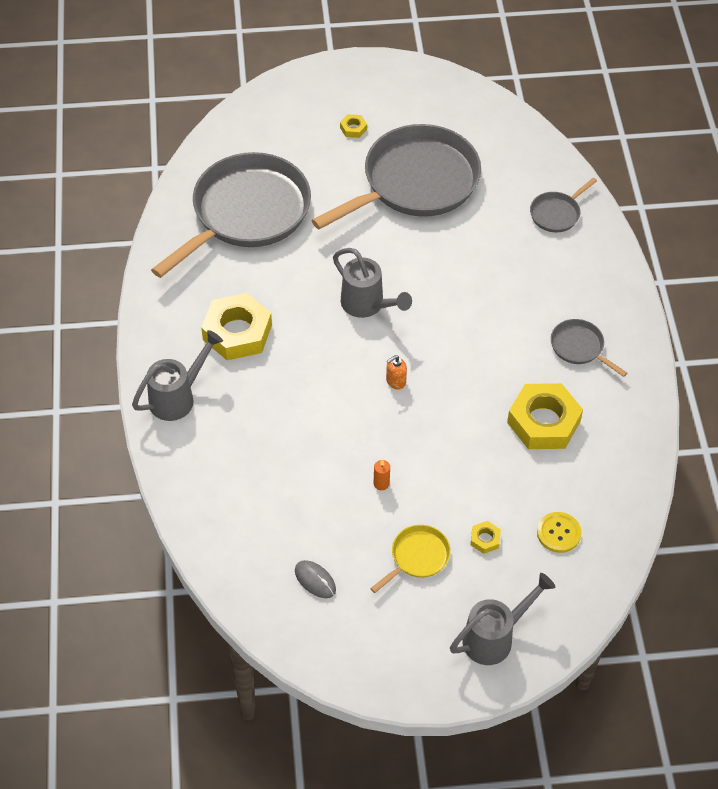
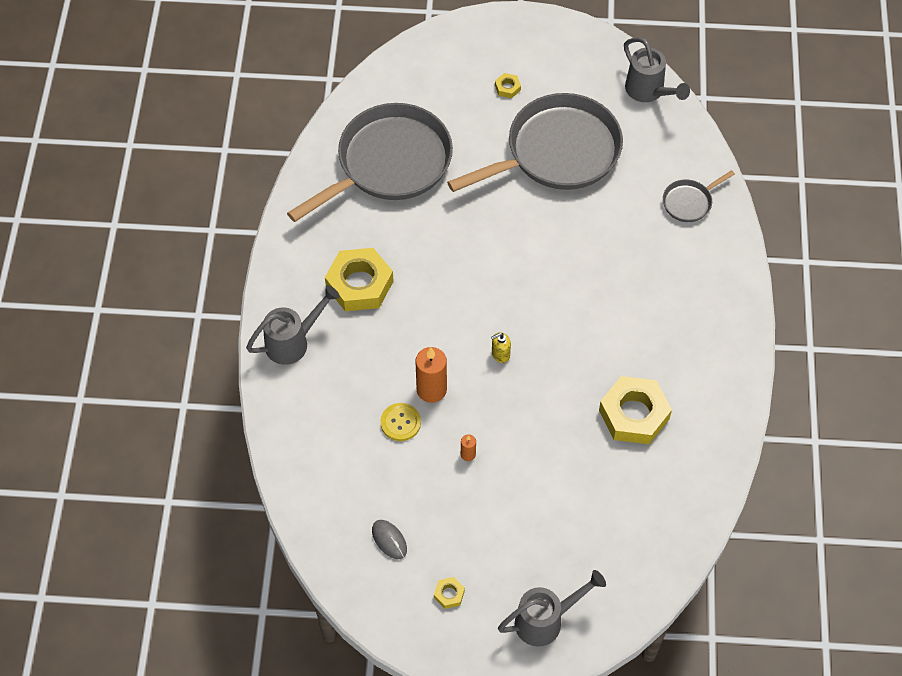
camera: 10 degrees right, 5 degrees up
(331, 425) = (431, 389): none -> orange candle
(367, 305) = (487, 273): grey watering can -> grey watering can (648, 92)
(395, 381) = (500, 354): orange soap dispenser -> yellow soap dispenser
(417, 557) = (488, 531): yellow pan -> none
(485, 539) = (555, 523): yellow nut -> yellow nut (449, 594)
(558, 533) = (626, 527): yellow button -> yellow button (400, 422)
(579, 347) = (683, 344): grey pan -> none

